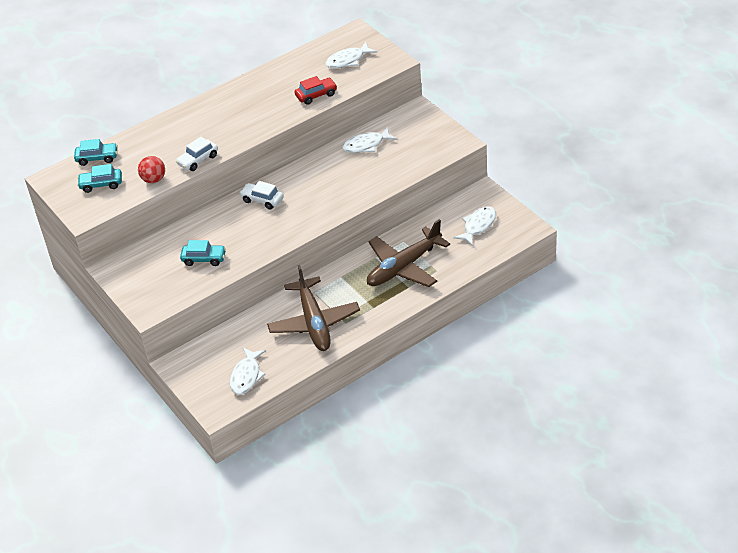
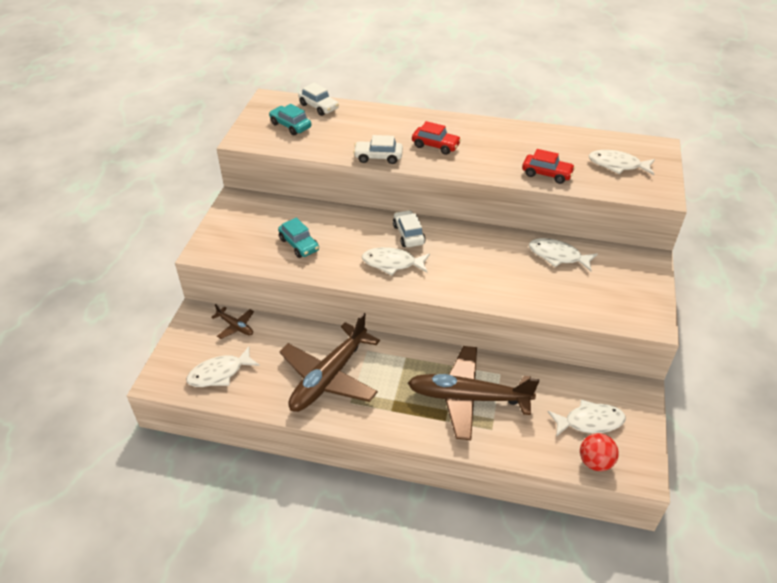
camera: 45 degrees right, 0 degrees up
(97, 158) = (319, 107): turquoise car -> white car
(154, 179) = (326, 148): red ball -> red ball (595, 462)
(212, 347) = (235, 326): none -> brown plane
(222, 126) = (435, 145): none -> red car
(279, 223) = (392, 263): none -> white fish

